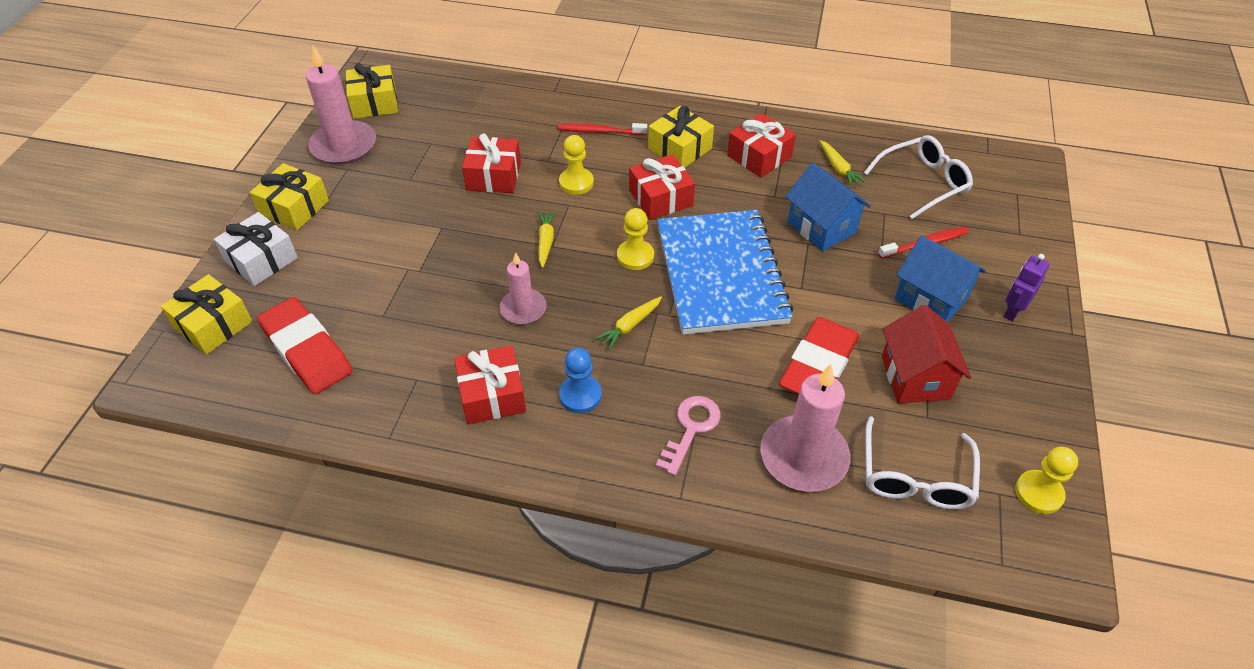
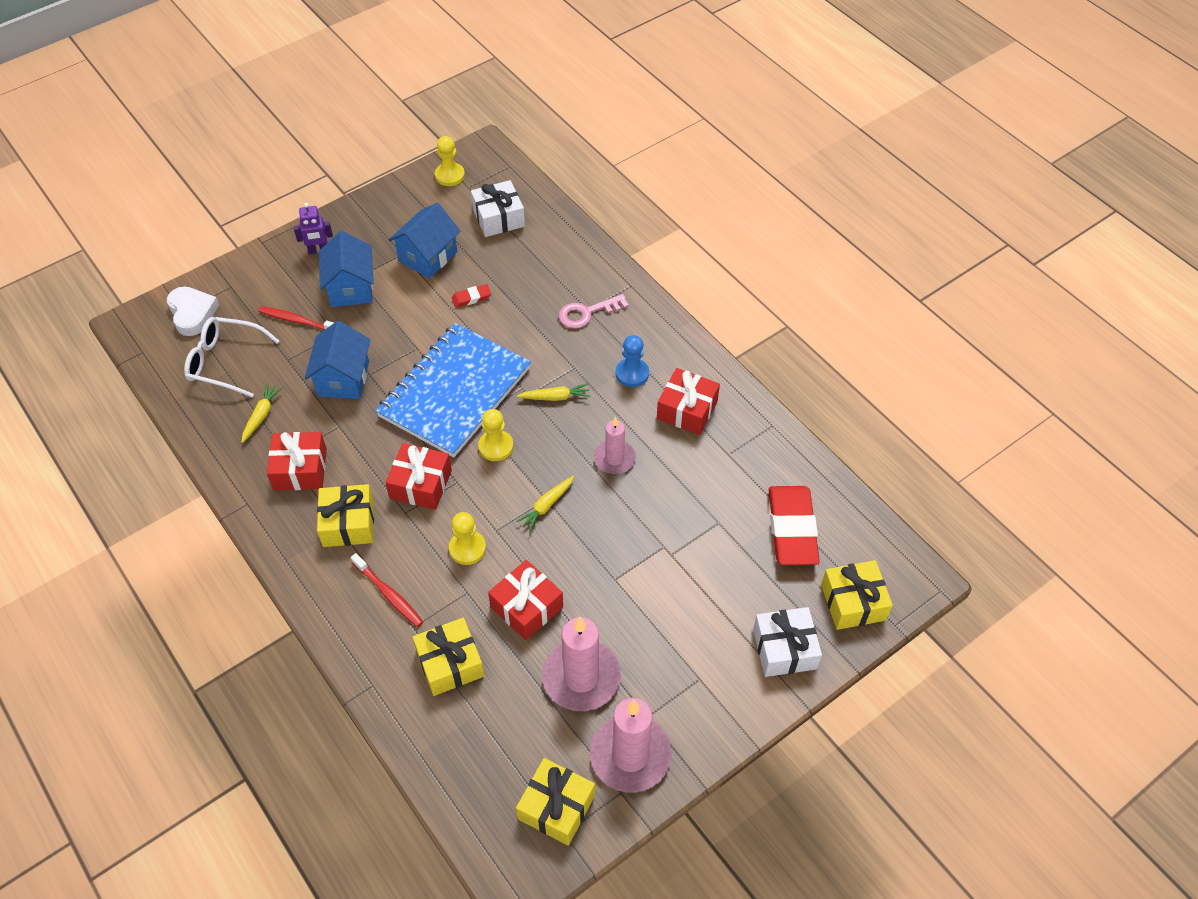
camera: 140 degrees left, 5 degrees up
(294, 208) = (725, 696): yellow gift -> yellow gift (450, 663)
(803, 457) = (542, 261): pink candle -> pink candle (581, 677)
(818, 365) = (471, 298): red eraser -> red eraser, size x0.43
(915, 377) = (428, 256): red house -> blue house
(915, 477) = (498, 218): white glasses -> white gift
(1006, 196) = (192, 313): none -> white heart

